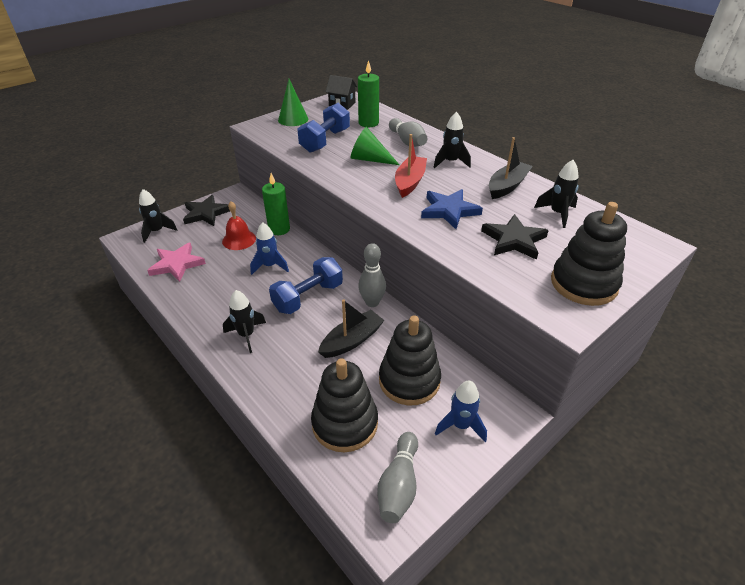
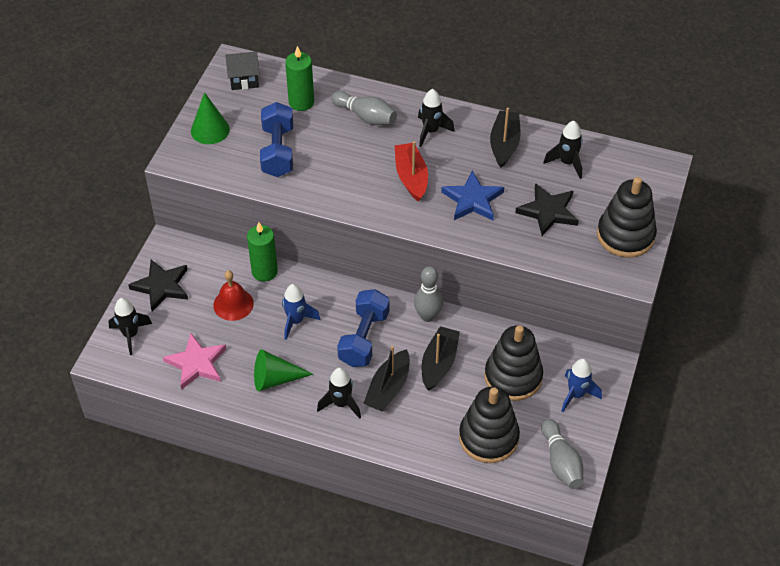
camera: 30 degrees left, 10 degrees up
(294, 340) = (388, 388): none -> black boat
(369, 159) = (347, 161): green cone -> green cone (275, 379)

